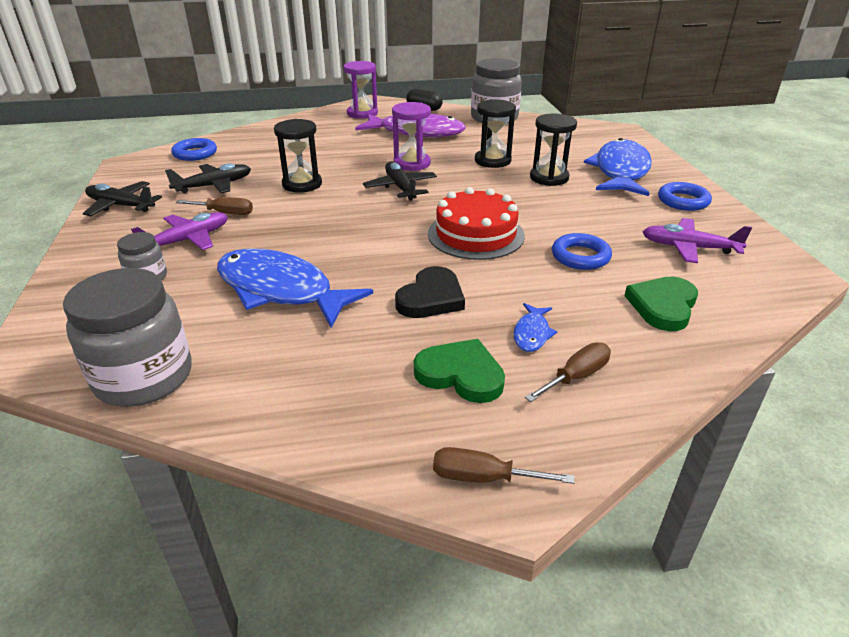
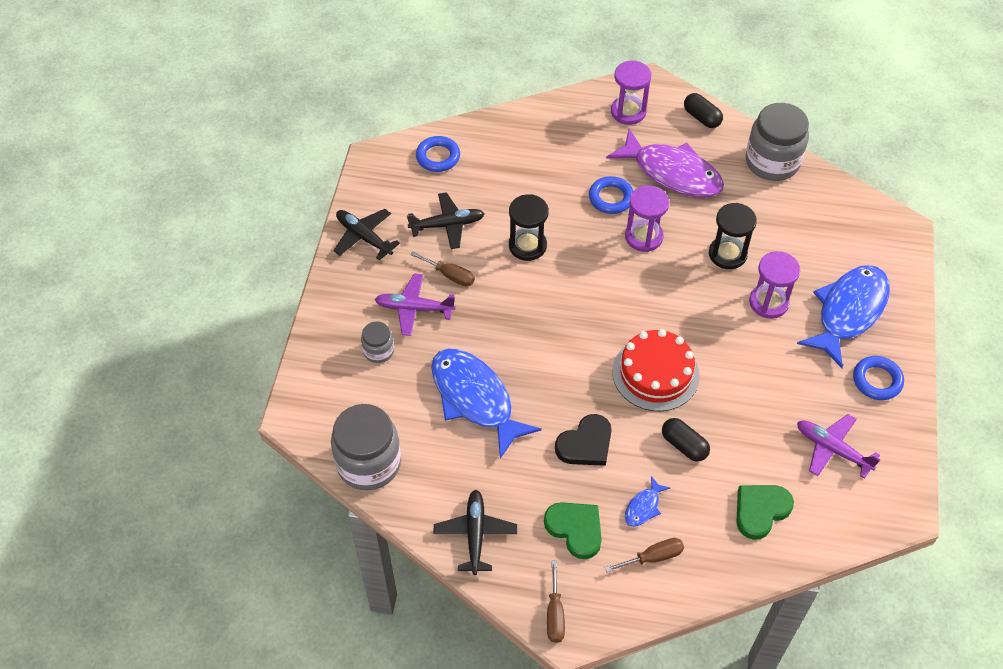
camera: 20 degrees right, 20 degrees up
(187, 240) = (414, 308): purple plane -> purple plane turned 150 degrees counterclockwise
(400, 188) = (617, 279): black plane -> black plane (475, 534)
(483, 477) = (555, 614): brown screwdriver -> brown screwdriver turned 120 degrees counterclockwise
(541, 276) = (684, 445): none -> black capsule
(549, 178) = (768, 302): black hourglass -> purple hourglass
(580, 256) = (730, 431): blue ring -> blue ring (611, 198)

